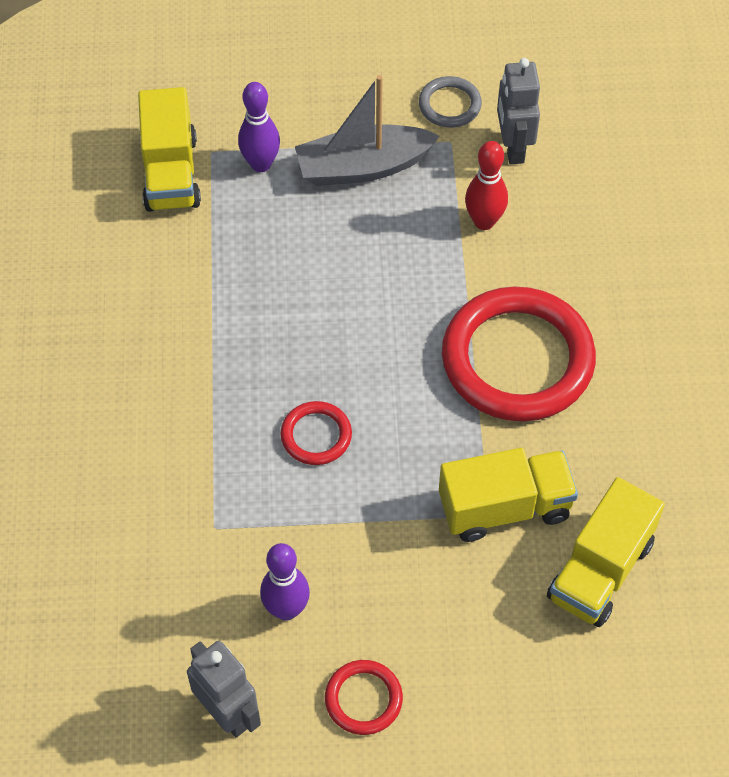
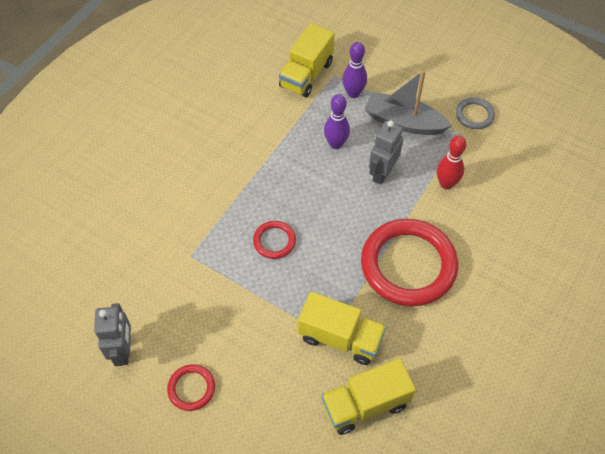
camera: 35 degrees right, 0 degrees up
(286, 609) = (191, 318): purple bowling pin -> purple bowling pin (336, 144)
(513, 147) = (492, 154): grey robot -> grey robot (382, 173)

